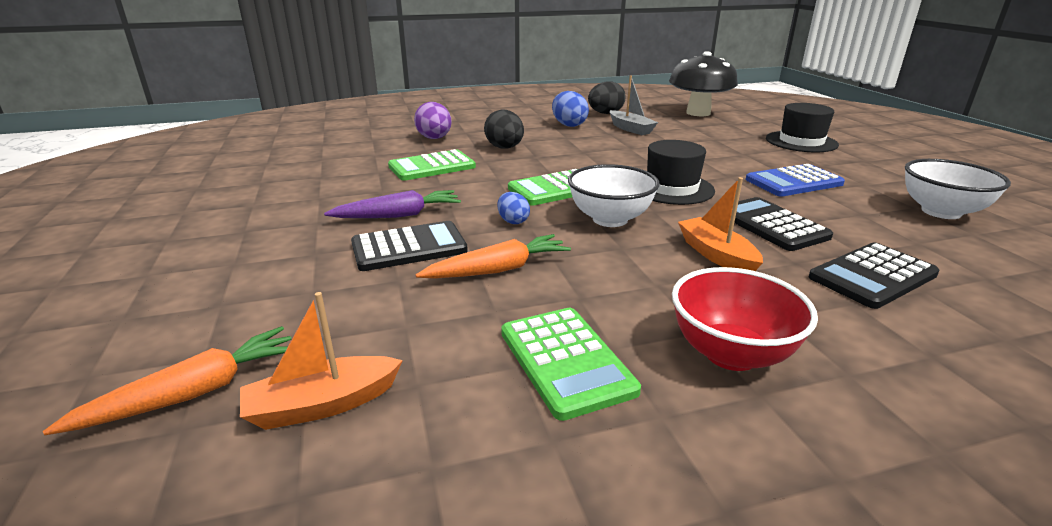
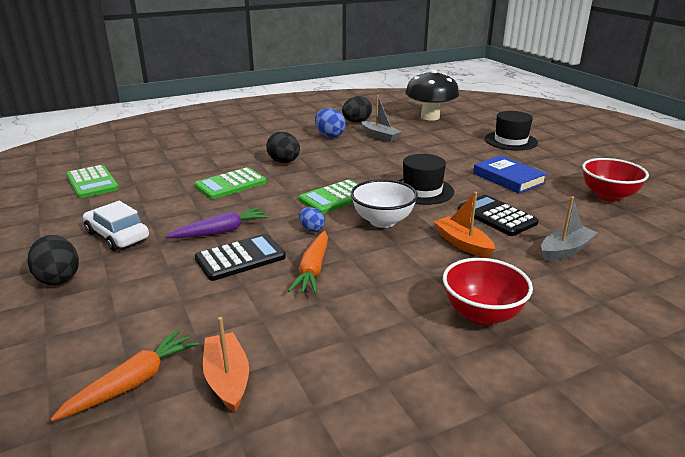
camera: 10 degrees left, 0 degrees up
(180, 251) = (58, 278): none -> black egg
(274, 210) = (117, 235): none -> white car
(322, 404) = (227, 379): orange boat -> orange boat turned 105 degrees clockwise
(434, 138) = (222, 156): purple egg -> none
(498, 269) = (313, 270): orange carrot -> orange carrot turned 135 degrees clockwise
(565, 361) = (378, 331): green calculator -> green calculator (92, 182)
(793, 182) = (508, 178): blue calculator -> blue book
(872, 276) = (565, 250): black calculator -> grey boat
(941, 212) = (608, 196): white bowl -> red bowl

